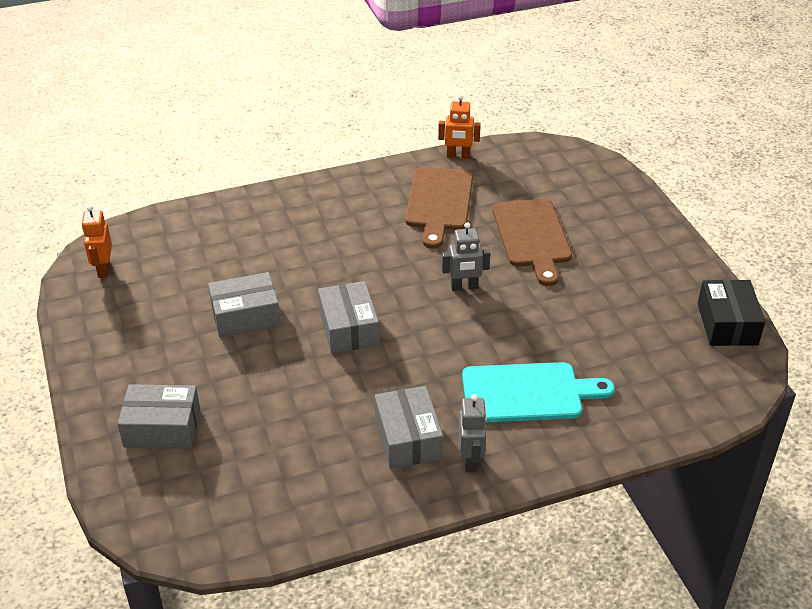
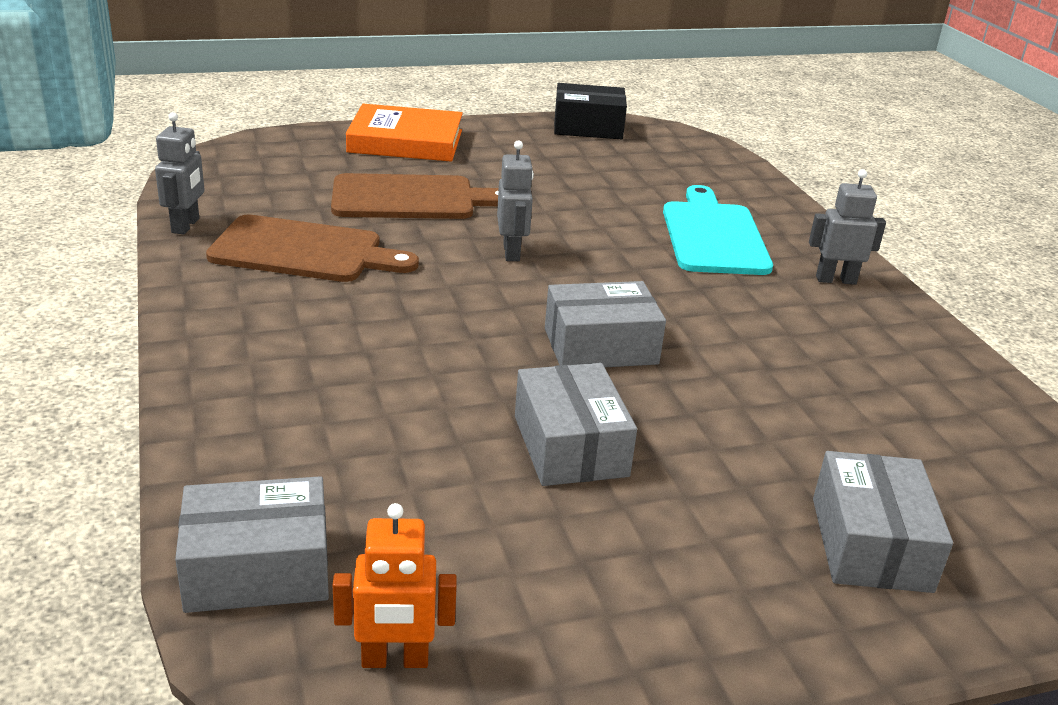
camera: 90 degrees left, 10 degrees down
(408, 438) = (814, 317): grey box -> grey box (257, 569)
(458, 156) = (186, 226): orange robot -> grey robot
(635, 225) = (405, 141): none -> orange book

